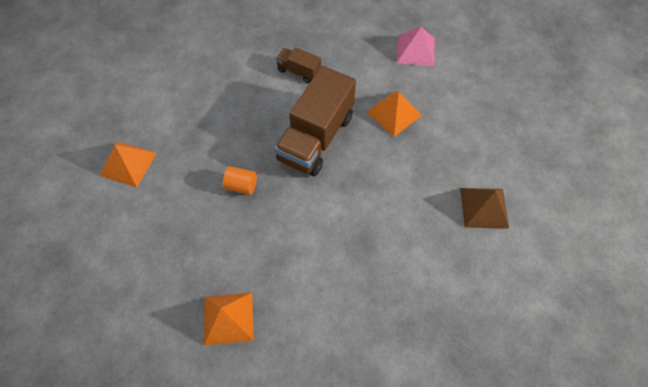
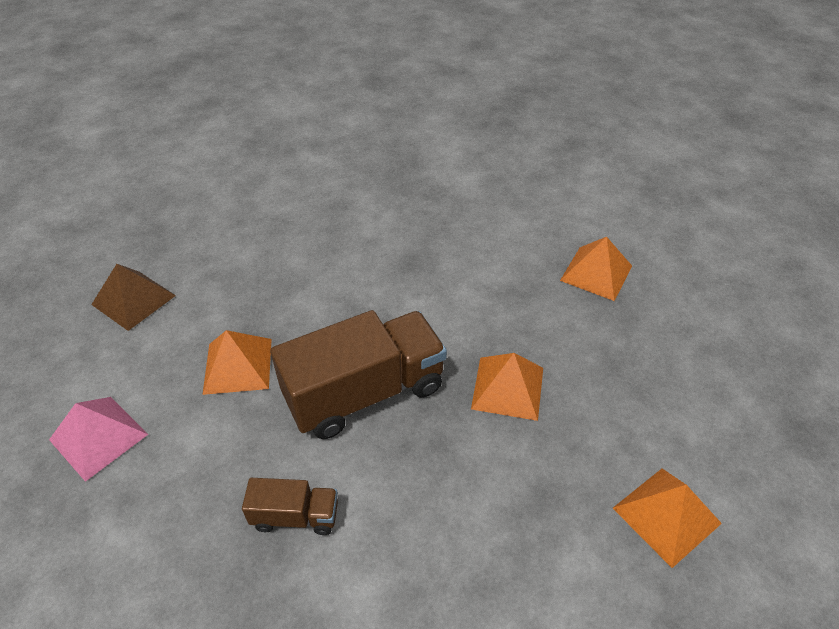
camera: 145 degrees left, 15 degrees down
(241, 185) = (507, 388): orange cylinder -> orange pyramid
(299, 71) = (295, 516): brown truck -> brown truck turned 60 degrees counterclockwise
(484, 207) = (266, 229): brown pyramid -> brown pyramid (133, 300)

